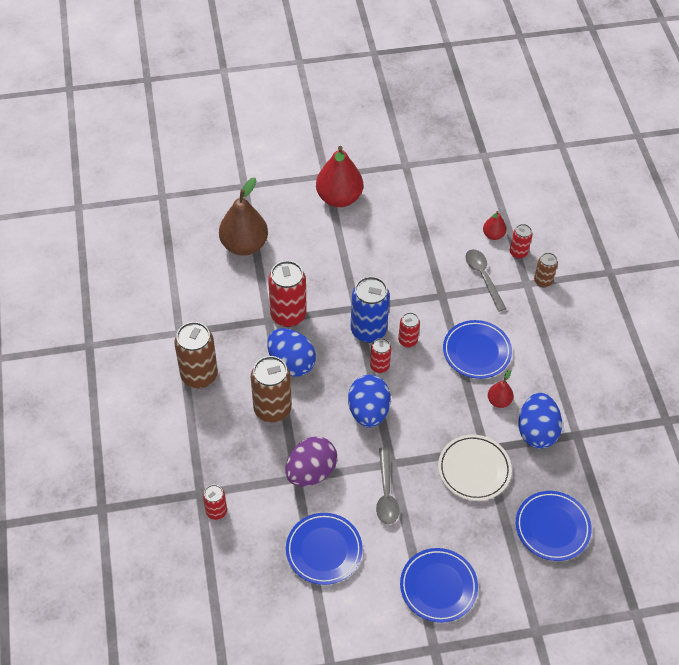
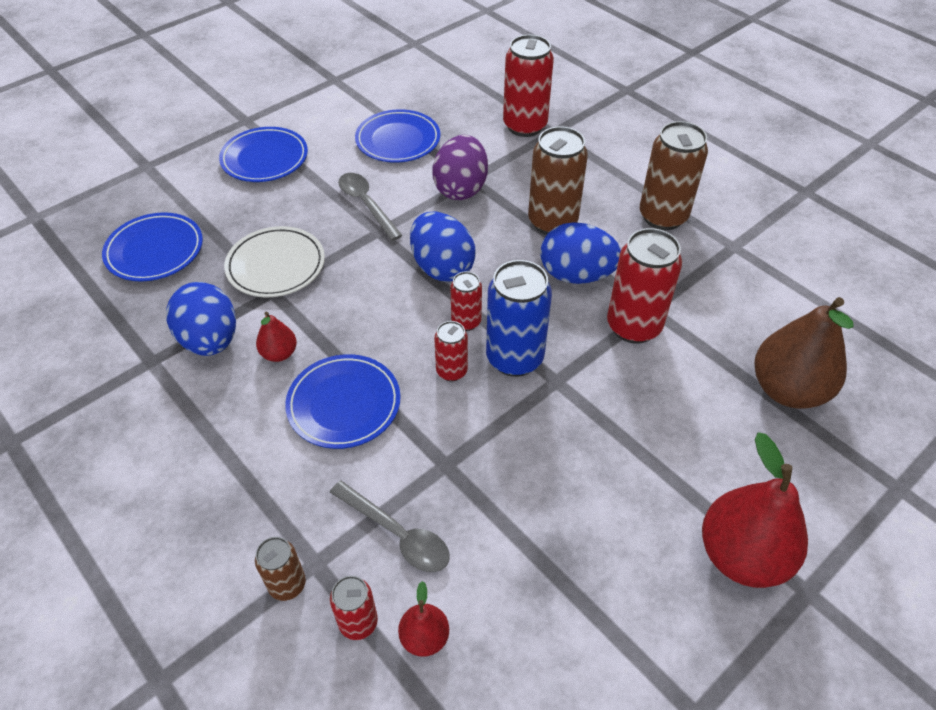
camera: 150 degrees right, 5 degrees down
(216, 511) = (525, 126): red can -> red can, size x1.86

